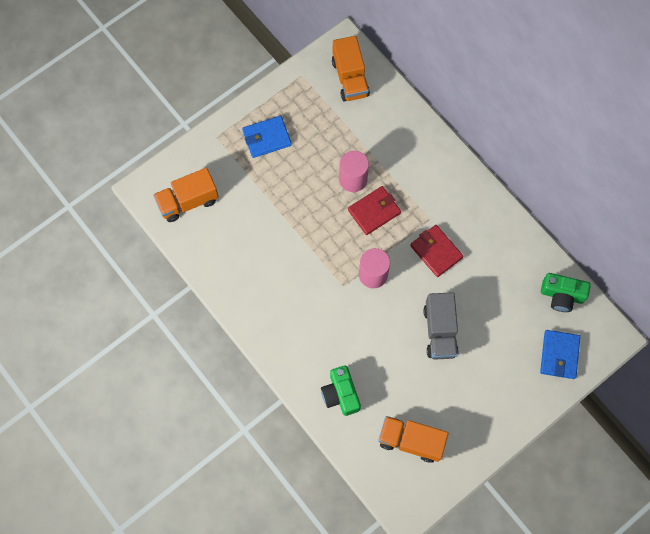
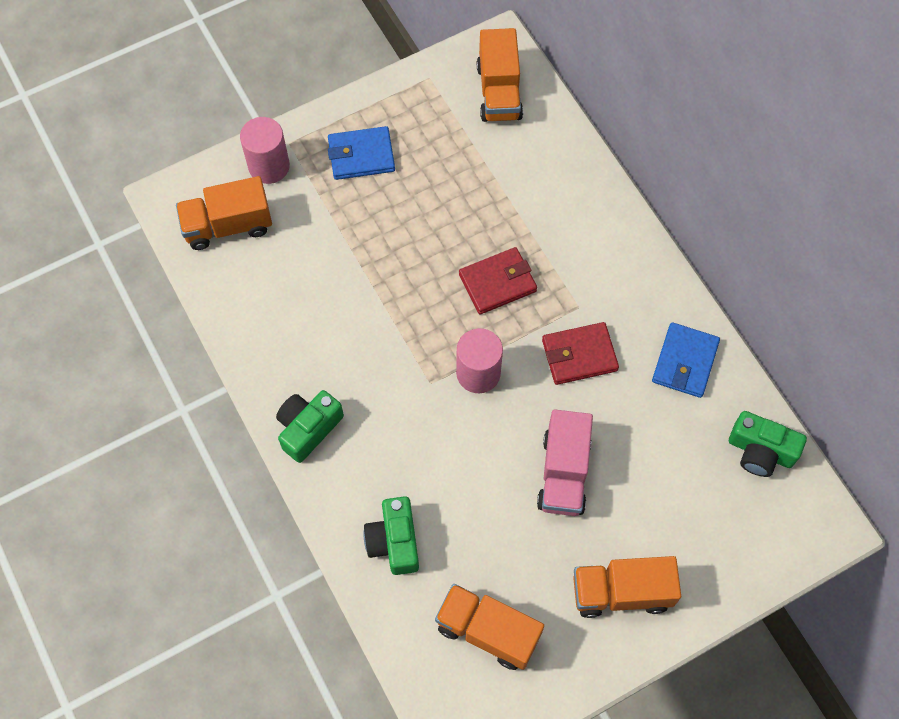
camera: 10 degrees right, 5 degrees down
(270, 330) = (308, 428): none -> green camera
(353, 179) = (475, 232): pink cylinder -> pink cylinder (269, 166)
(436, 252) = (579, 355): red wallet -> red wallet turned 75 degrees counterclockwise
(440, 331) = (563, 473): grey truck -> pink truck
(489, 401) = (621, 592): none -> orange truck
(559, 355) = (742, 540): blue wallet -> blue wallet (685, 362)

